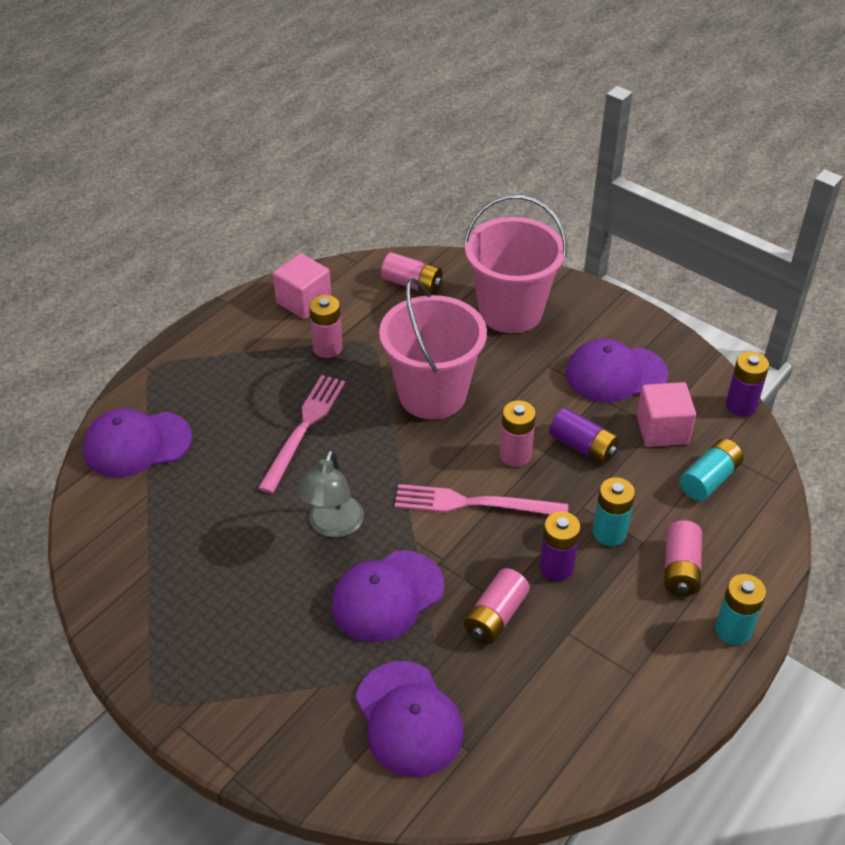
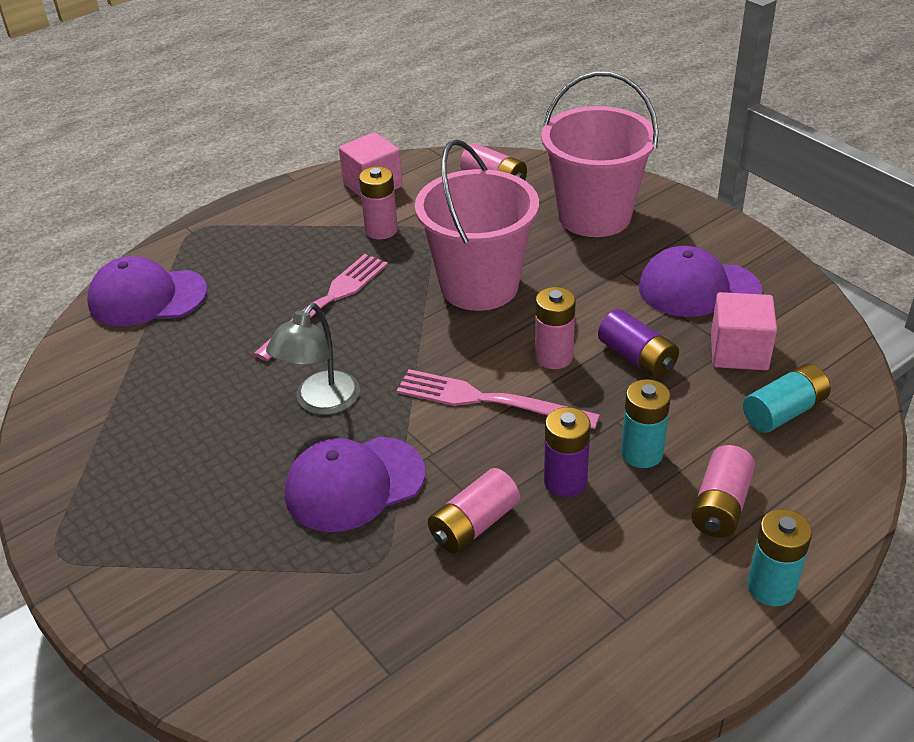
camera: 15 degrees right, 5 degrees down
(409, 719) = (329, 624): purple cap -> none
(741, 405) = (844, 338): purple battery -> none

